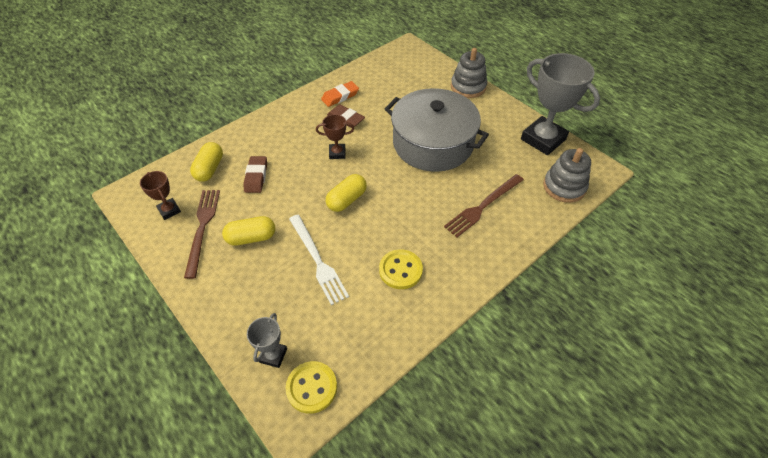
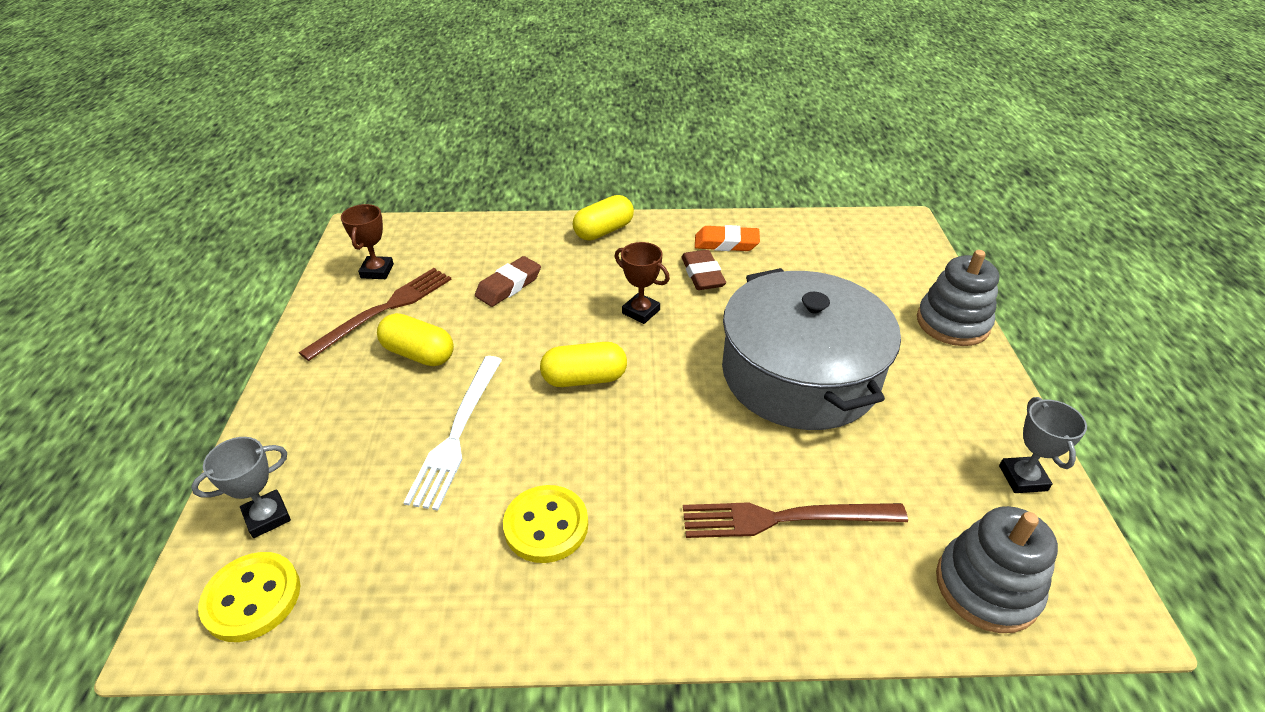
camera: 40 degrees right, 10 degrees down
(209, 169) = (470, 249): yellow capsule -> yellow capsule (604, 231)
(543, 139) = (1022, 478): grey trophy -> grey trophy, size x0.48

